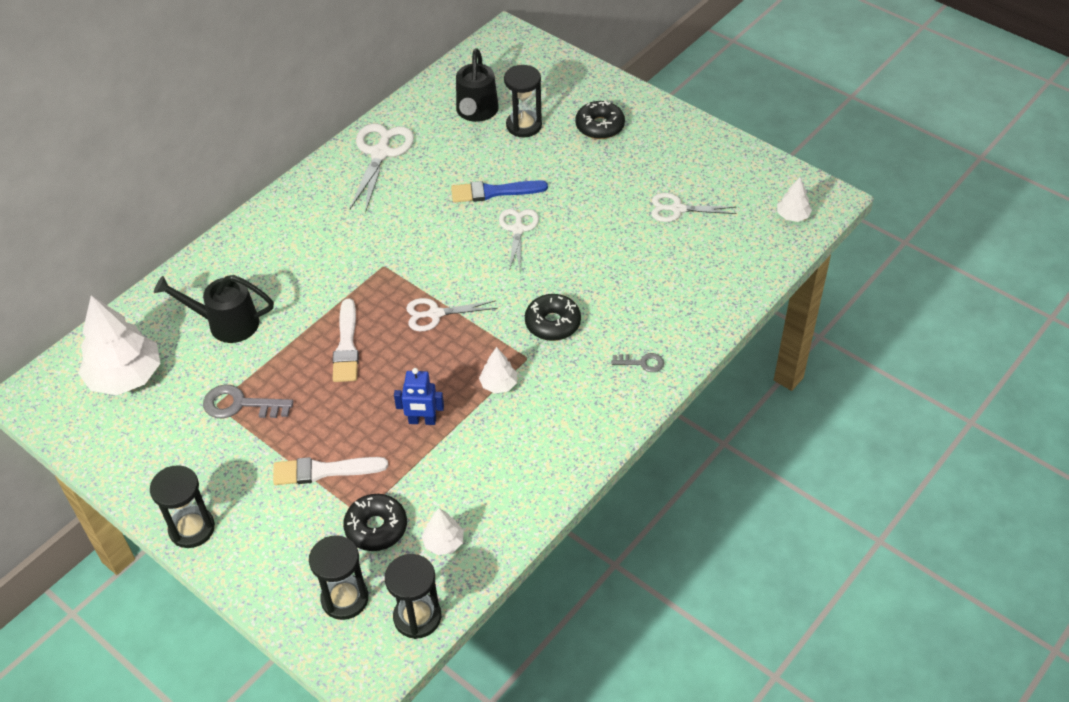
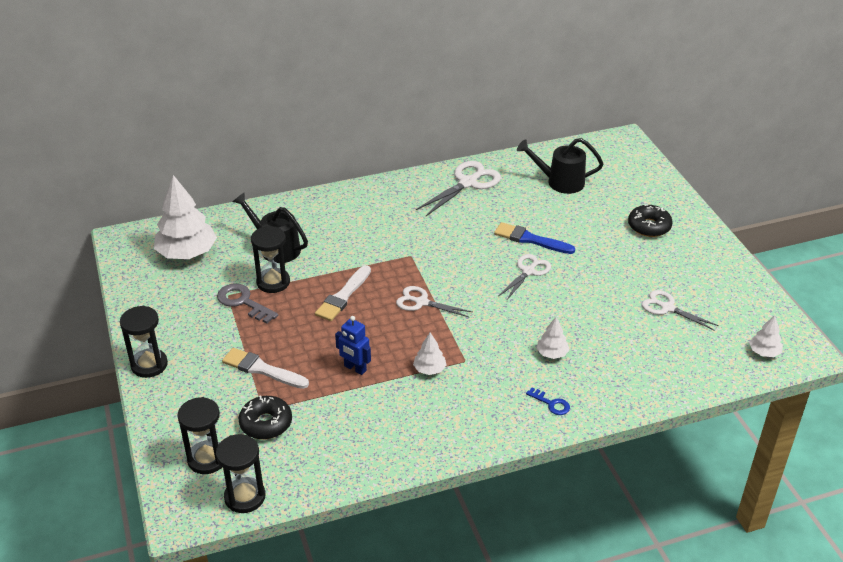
camera: 30 degrees right, 10 degrees down
(443, 542) = (303, 456): white tree -> white tree (552, 353)
(476, 112) = (560, 182): black watering can -> black watering can turned 60 degrees clockwise
(524, 125) = (589, 204): black hourglass -> black hourglass (273, 282)
(552, 323) = (503, 346): black donut -> none
(642, 363) = (551, 404): grey key -> blue key

